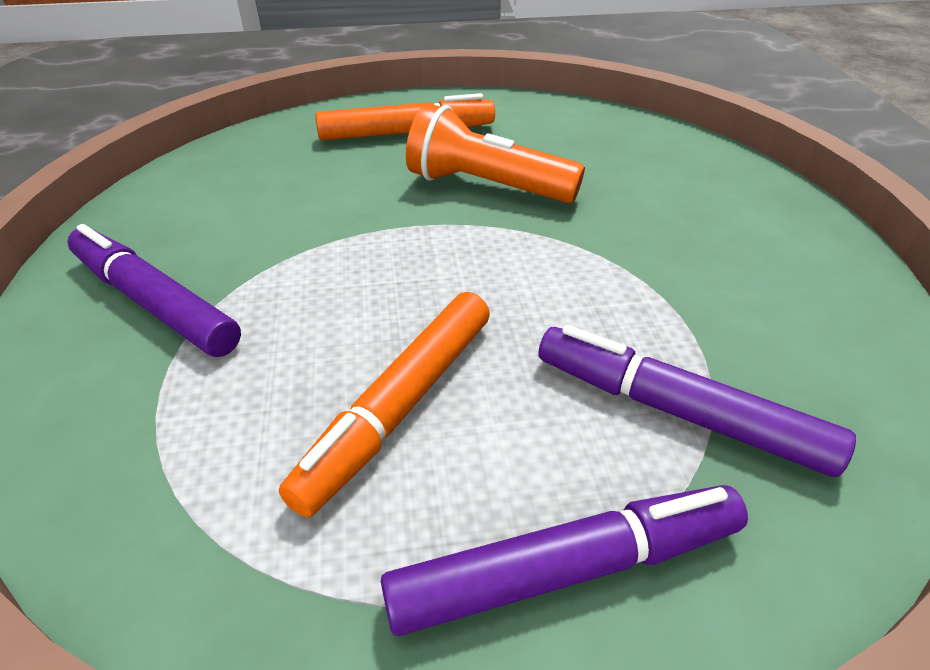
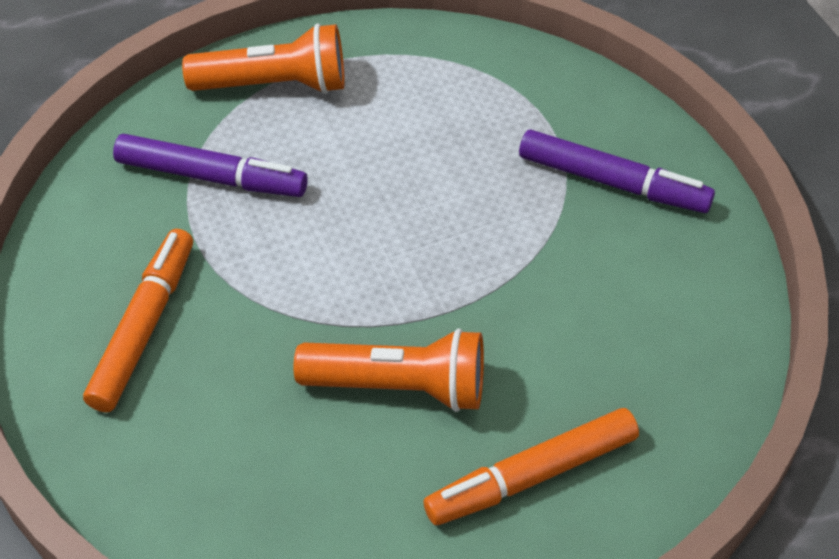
camera: 165 degrees right, 10 degrees up
(399, 406) = (391, 144): orange marker -> orange marker (144, 327)
(566, 569) = (274, 85): purple marker -> orange flashlight

